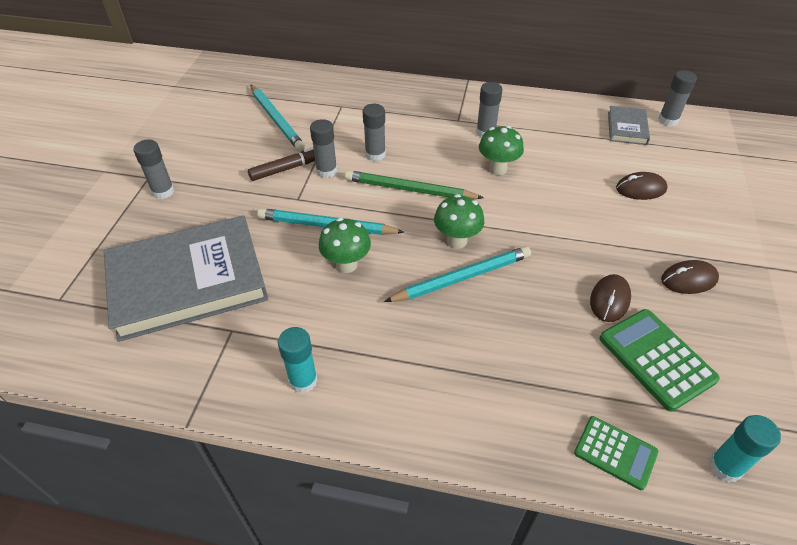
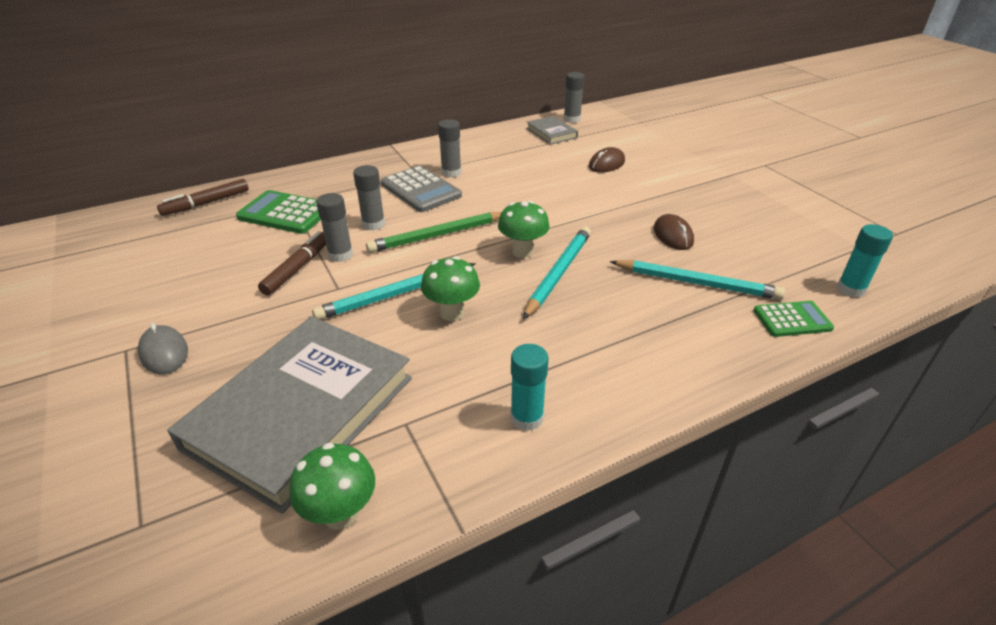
camera: 40 degrees left, 10 degrees down
(163, 191) = (164, 353): grey glue stick -> grey mouse
(276, 120) = (232, 238): turquoise pencil -> turquoise pencil (697, 283)
(289, 81) = (206, 203): none -> brown marker
(443, 138) = (421, 190): none -> grey calculator
(497, 169) = (492, 192): green mushroom -> green mushroom (341, 514)
(656, 359) = (742, 254): green calculator -> green calculator (285, 213)
(688, 280) = (701, 201): brown mouse -> none

